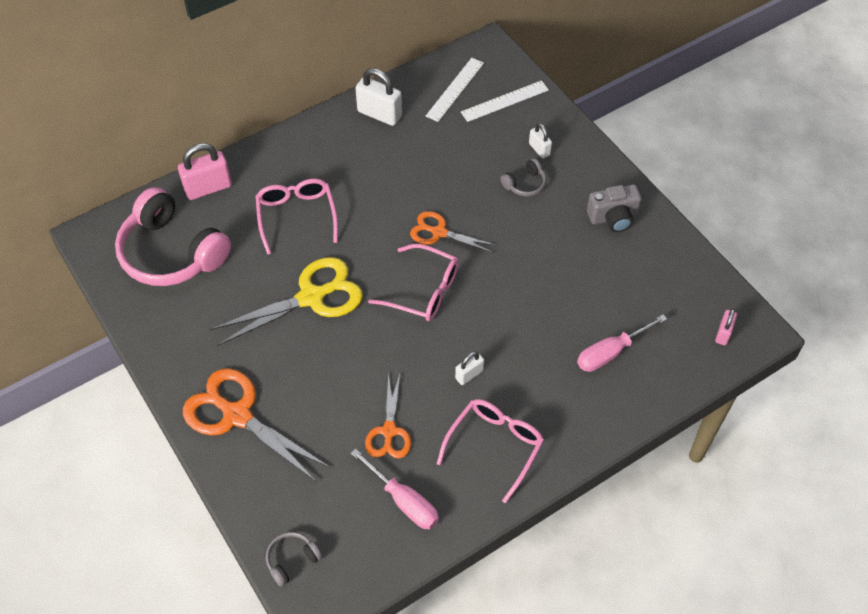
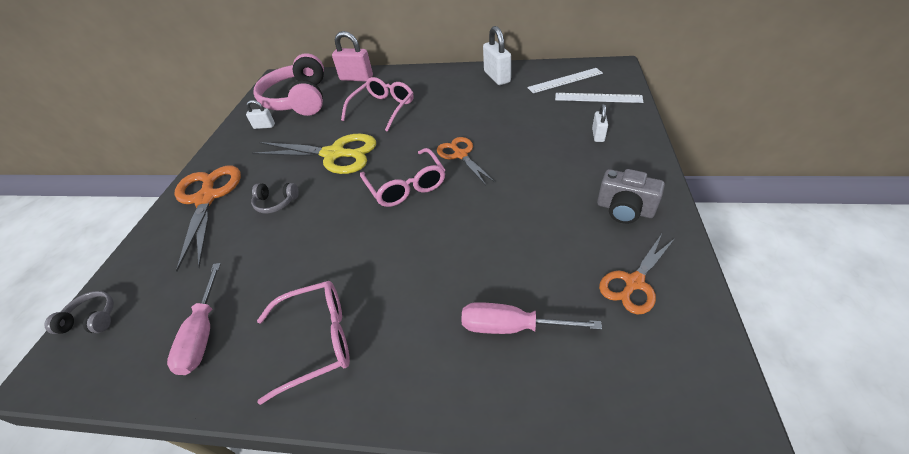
camera: 45 degrees right, 10 degrees down
(389, 431) = (265, 269): orange scissors -> orange scissors (634, 282)
(469, 374) = (368, 264): white padlock -> white padlock (264, 126)
(525, 184) = (562, 152): grey headphones -> grey headphones (276, 203)
(723, 333) = (671, 394): pink padlock -> none

